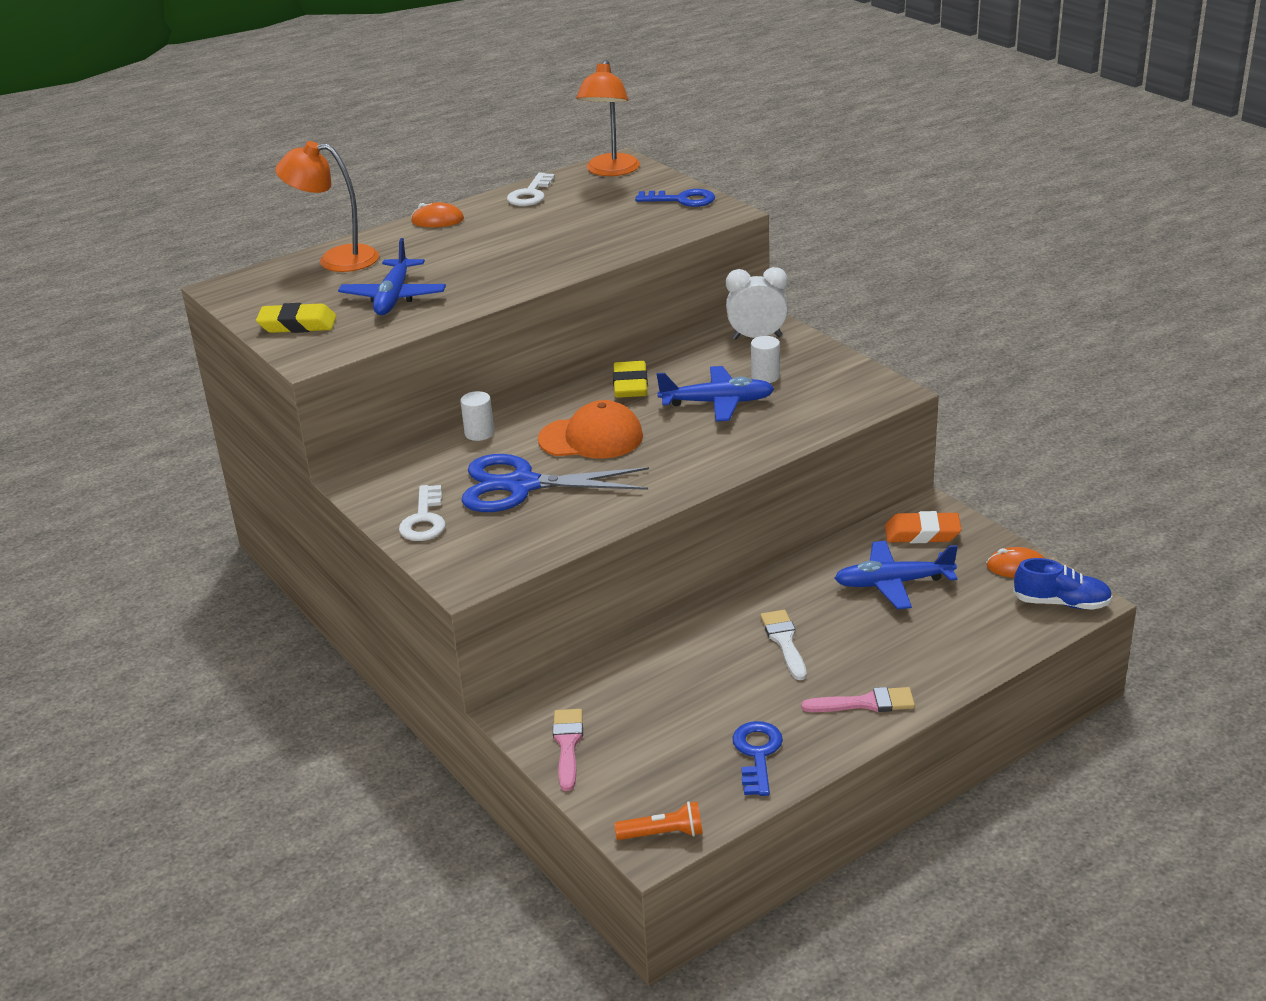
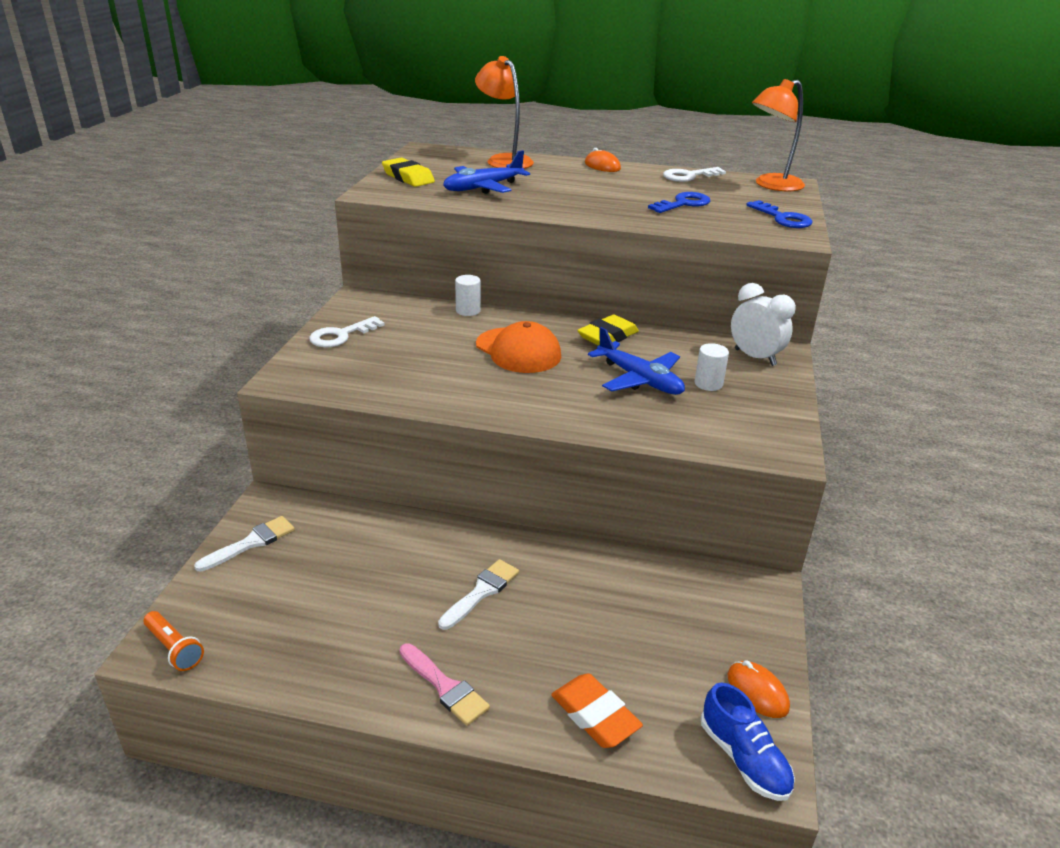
camera: 45 degrees right, 0 degrees up
(522, 485) = (424, 351): blue scissors -> none
(568, 745) = (251, 543): pink brush -> white brush
(757, 754) = (318, 652): blue key -> blue key (683, 204)
(893, 583) = (632, 617): blue plane -> none
(922, 533) = (723, 600): orange eraser -> orange eraser (595, 715)

